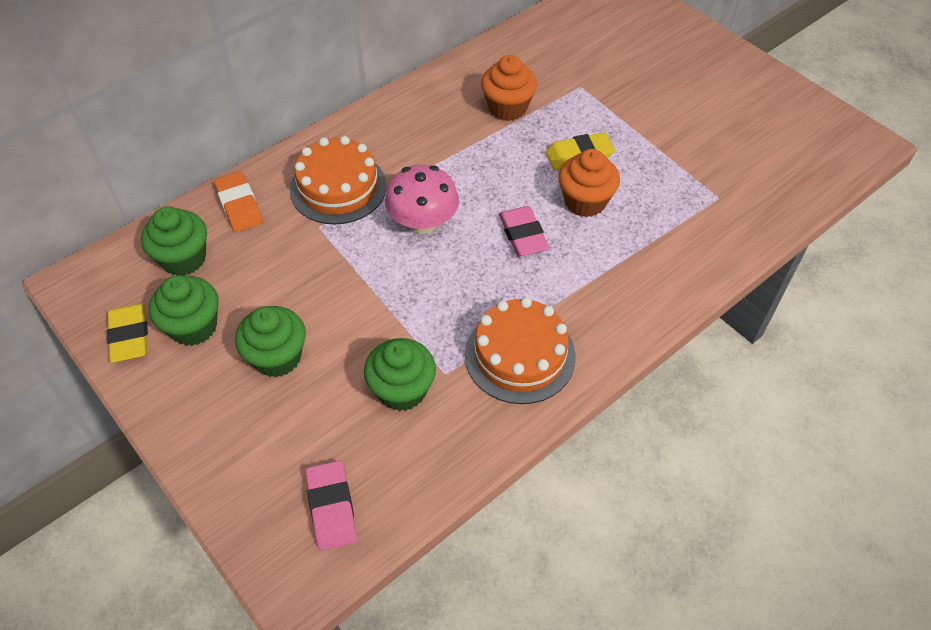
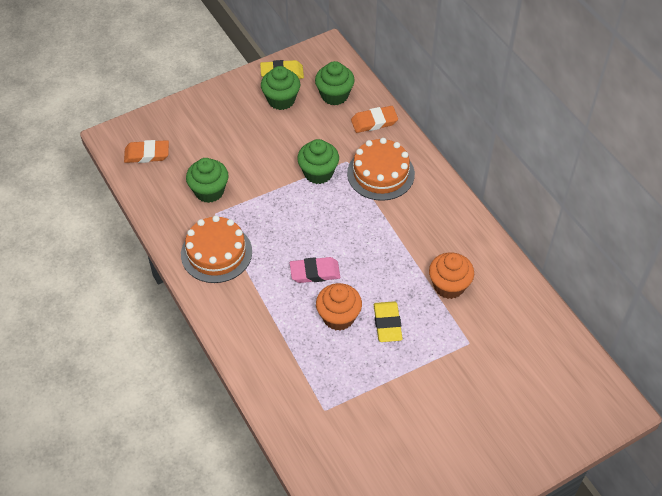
camera: 100 degrees right, 0 degrees up
(277, 357) = (249, 136): green cupcake -> green cupcake (318, 173)
(331, 507) = (147, 154): pink eraser -> orange eraser
(423, 222) = (338, 217): pink mushroom -> none

